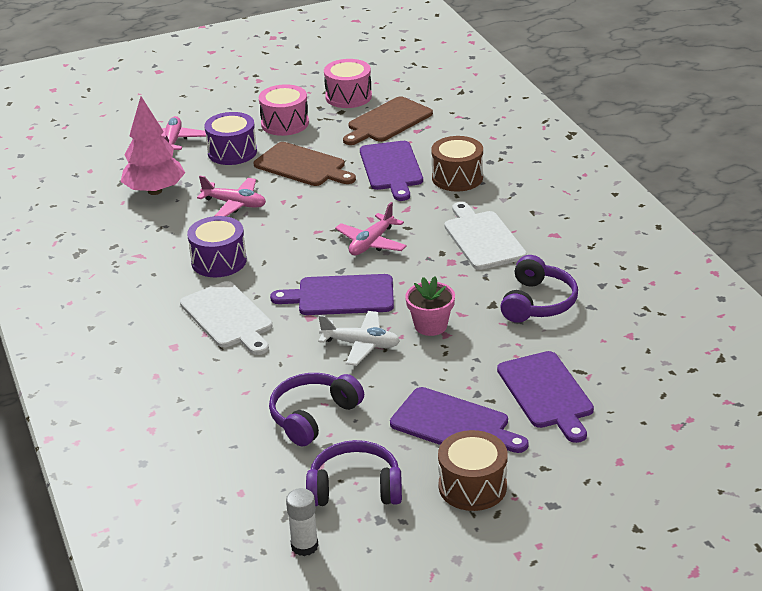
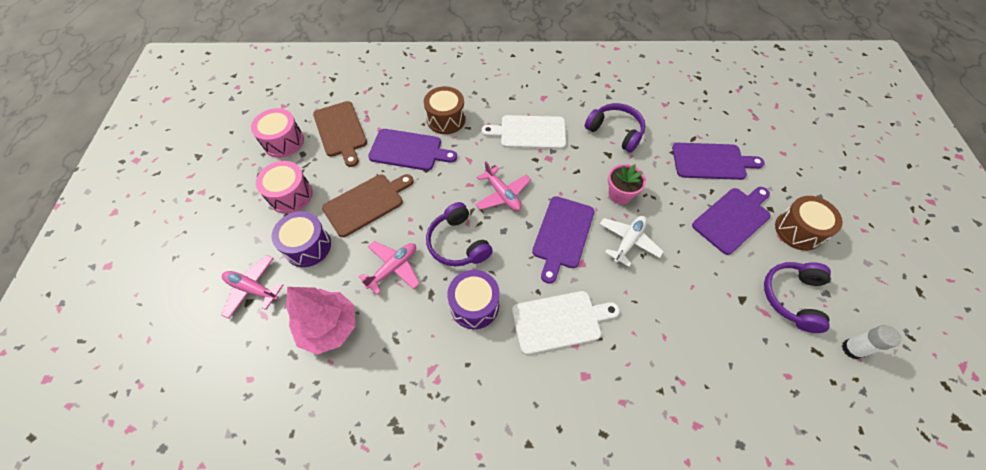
camera: 70 degrees left, 25 degrees up
(313, 416) = (706, 299): purple headphones -> purple headphones (458, 243)

